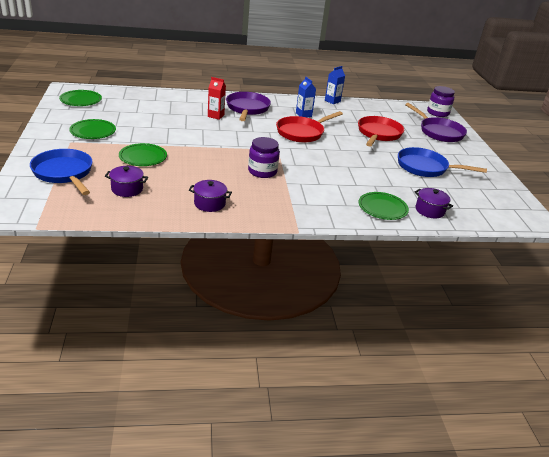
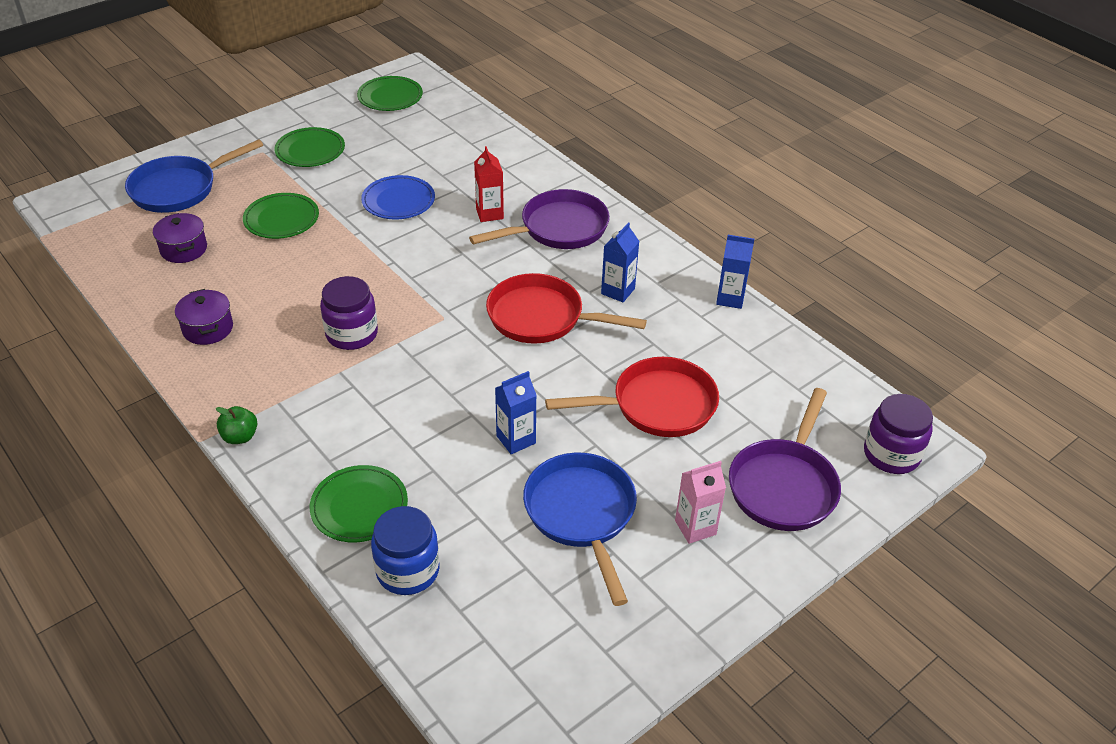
camera: 60 degrees right, 10 degrees up
(64, 173) = (179, 189): blue pan -> blue pan turned 150 degrees counterclockwise
(174, 128) = (398, 201): none -> blue plate
(306, 221) = (240, 437): none -> green apple
(372, 164) = (516, 439): none -> blue carton
(429, 210) = (408, 570): purple pot -> blue jar
(448, 152) = (695, 527): none -> pink carton

